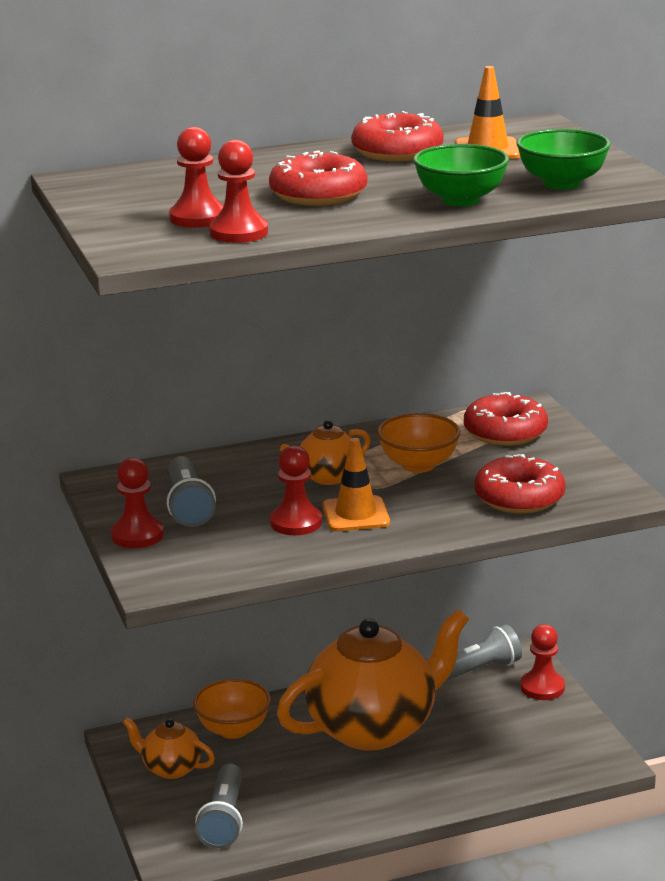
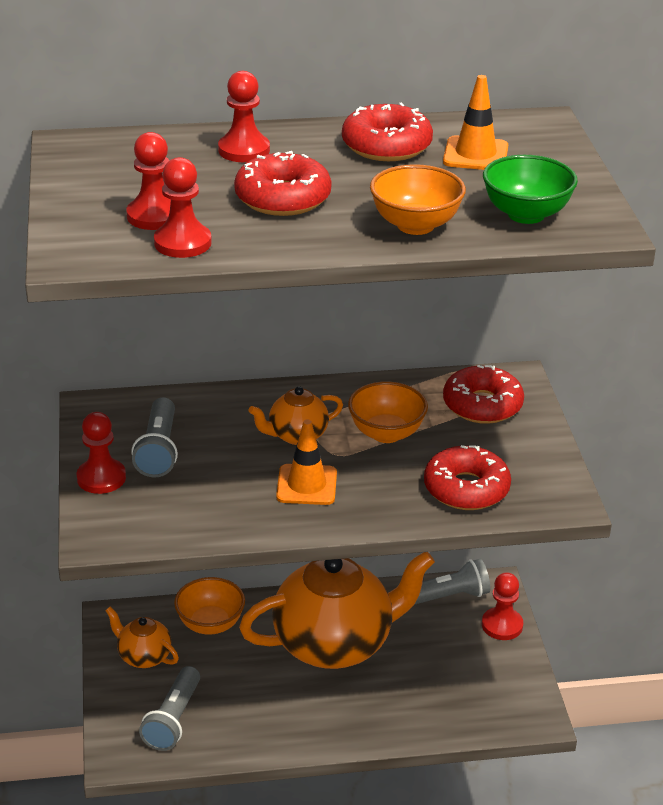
camera: 10 degrees right, 10 degrees up
(296, 522) = (248, 486): red pawn -> red pawn (244, 150)
(460, 200) = (415, 225): green bowl -> orange bowl

